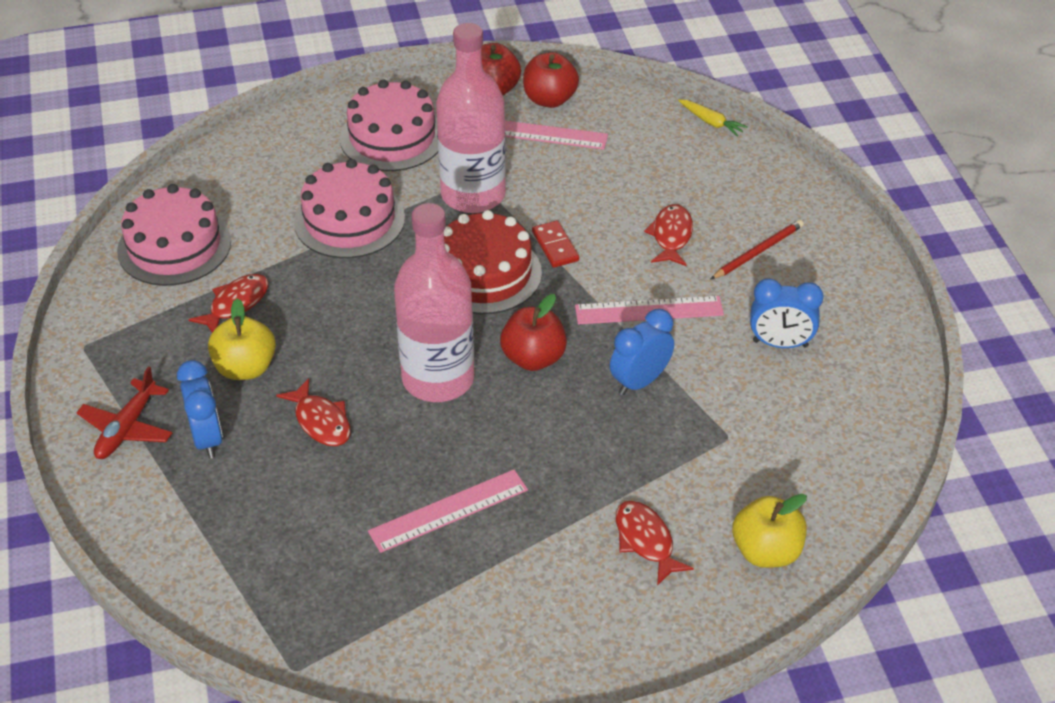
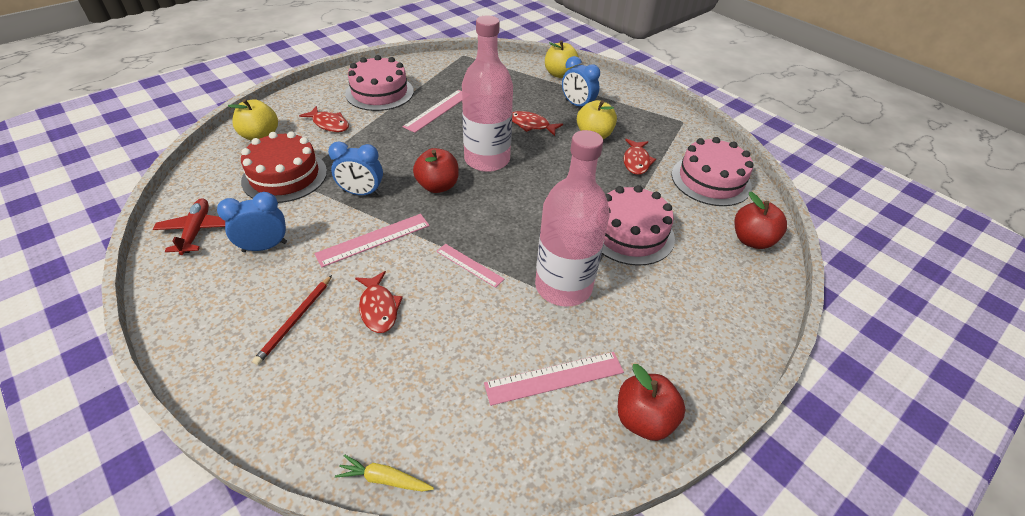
camera: 150 degrees right, 0 degrees up
(127, 428) = (617, 99): red plane -> red plane (197, 231)
(157, 531) = (559, 74): none -> yellow apple
(392, 137) = (675, 317): pink cake -> pink cake (379, 92)
(484, 273) = (506, 227): red cake -> red cake (285, 176)
(549, 99) = (578, 432): red apple -> red apple (752, 240)
(555, 246) = (469, 265): red domino -> pink ruler
(640, 382) = (362, 193): blue clock -> blue clock turned 75 degrees clockwise

